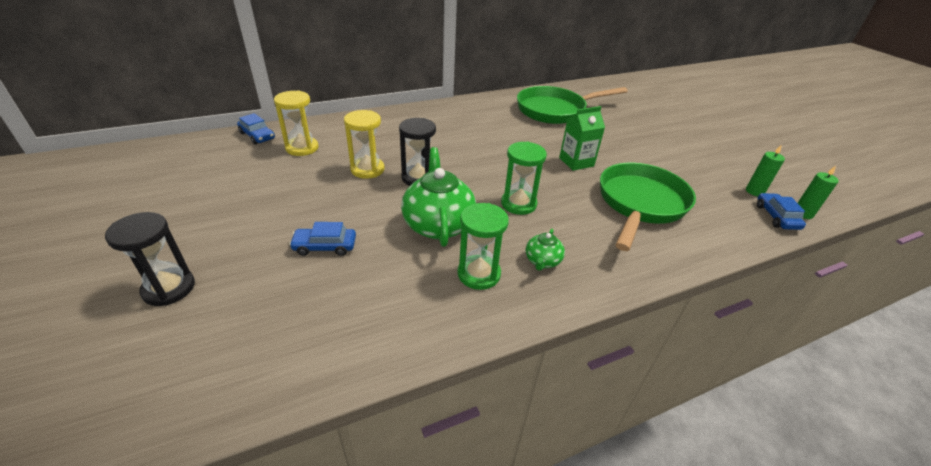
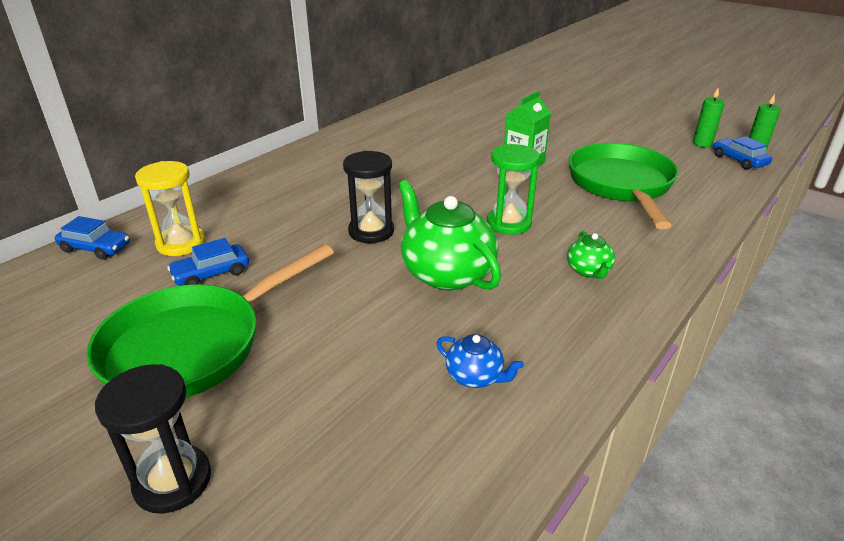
camera: 25 degrees left, 5 degrees down
(325, 246) = (337, 345): blue car -> blue car (211, 273)
(367, 169) = (298, 242): yellow hourglass -> none
(386, 303) = (475, 376): none -> blue teapot
(479, 274) = (541, 307): green hourglass -> none
(555, 110) = (449, 117): green pan -> green pan (193, 345)

